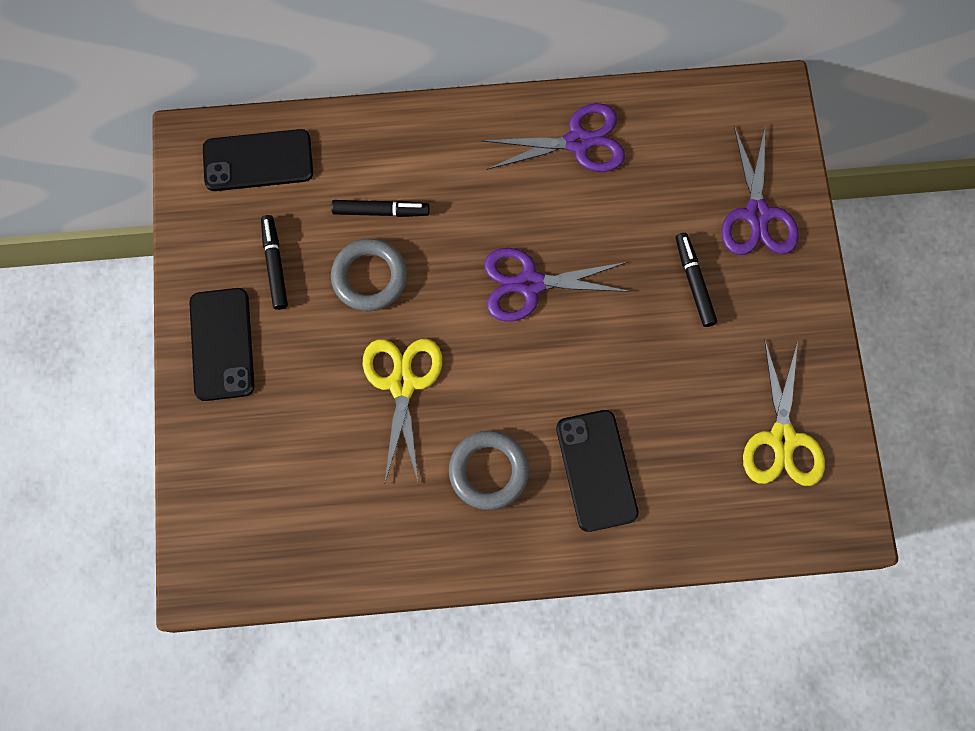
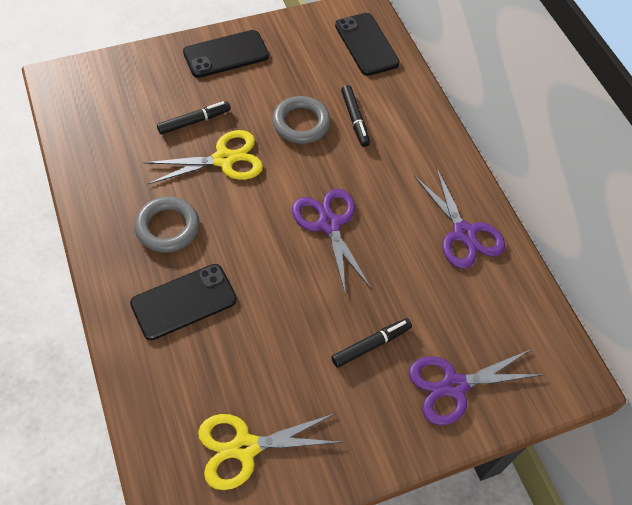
camera: 70 degrees right, 15 degrees down
(275, 265) = (292, 69): black marker -> black marker (194, 121)

